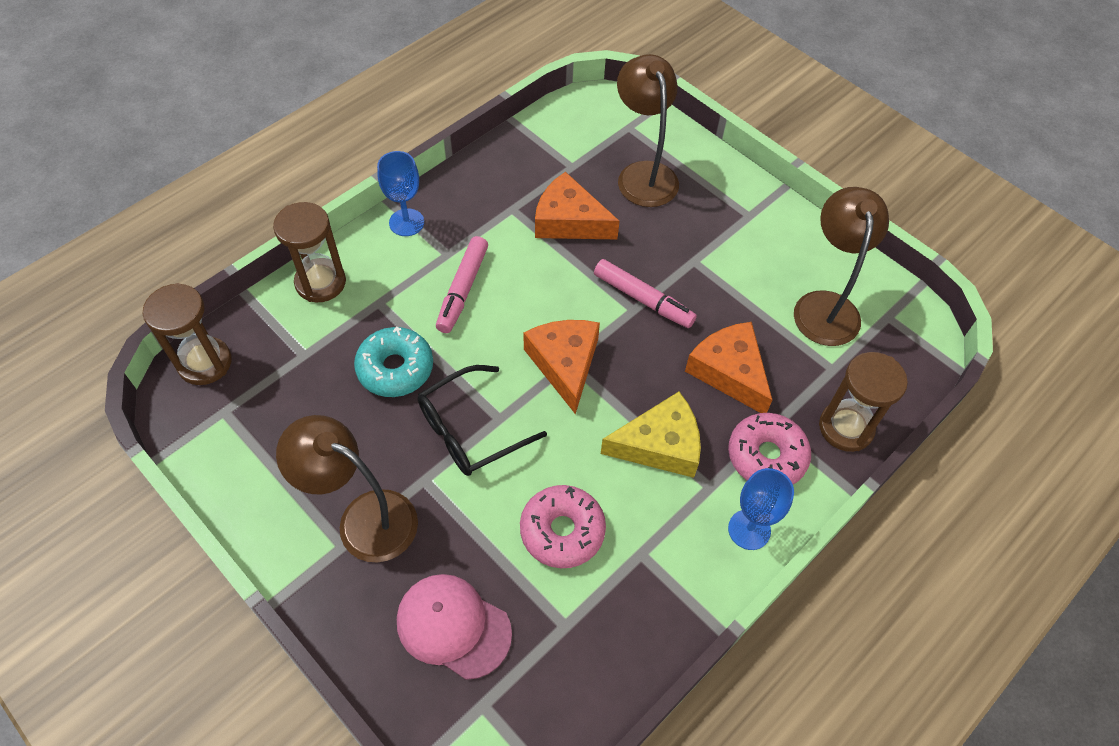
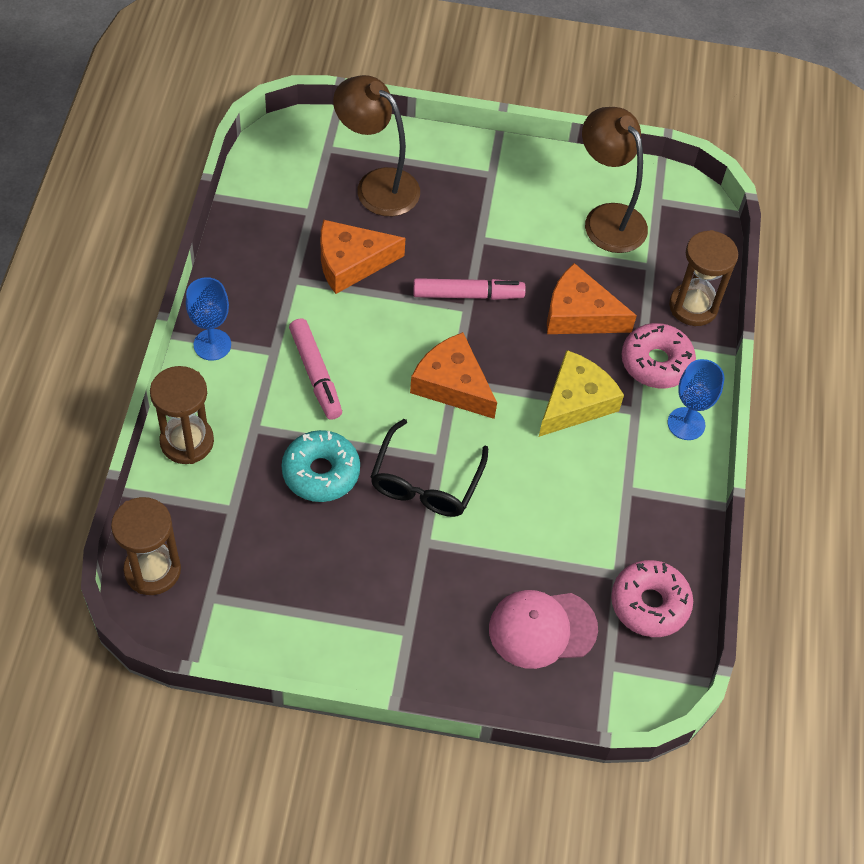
camera: 40 degrees left, 0 degrees up
(363, 518) = (405, 600): brown lamp -> none
(562, 531) = (560, 511): pink donut -> pink donut (649, 604)

